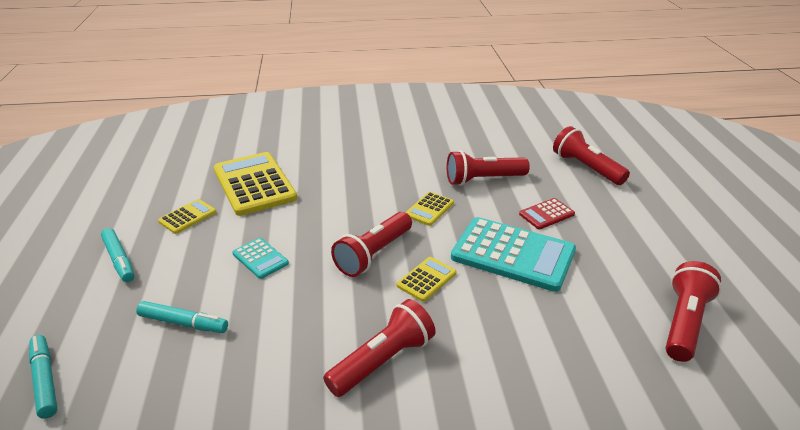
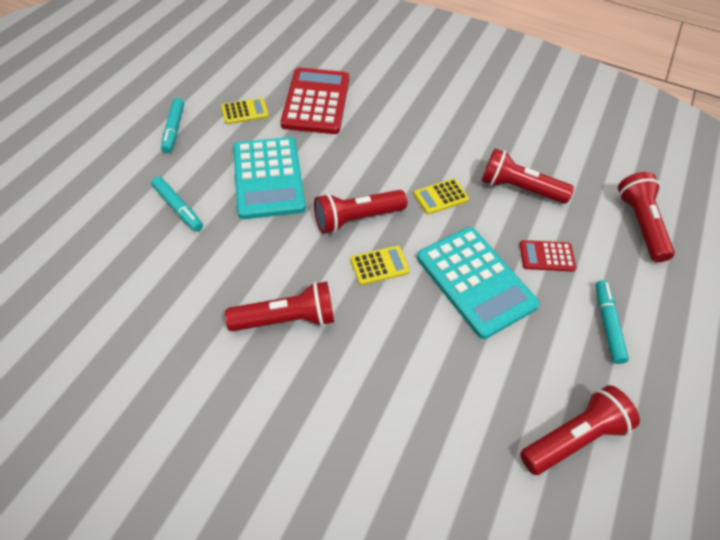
camera: 30 degrees right, 20 degrees up
(45, 380) = (71, 207): turquoise marker -> turquoise marker (607, 325)
(254, 184) = (316, 101): yellow calculator -> red calculator
(260, 258) = (268, 178): turquoise calculator -> turquoise calculator, size x2.08

